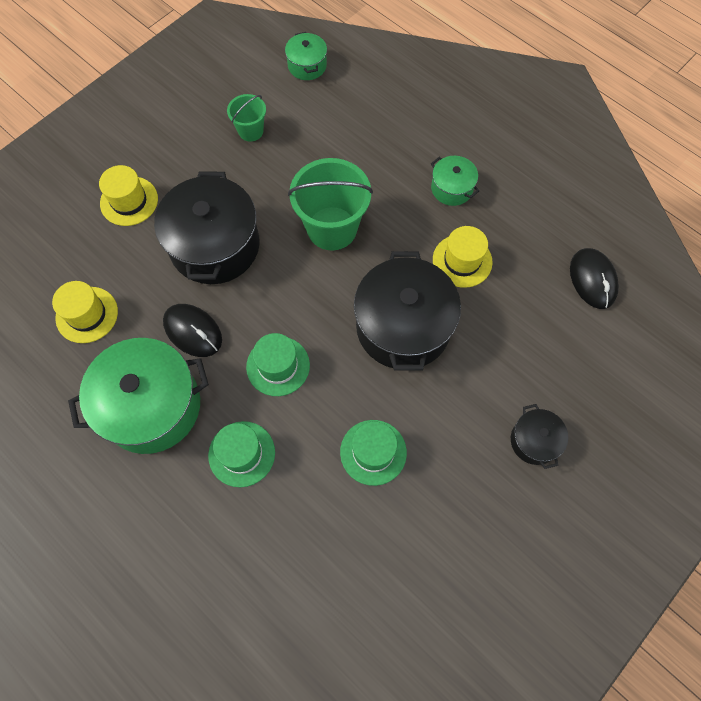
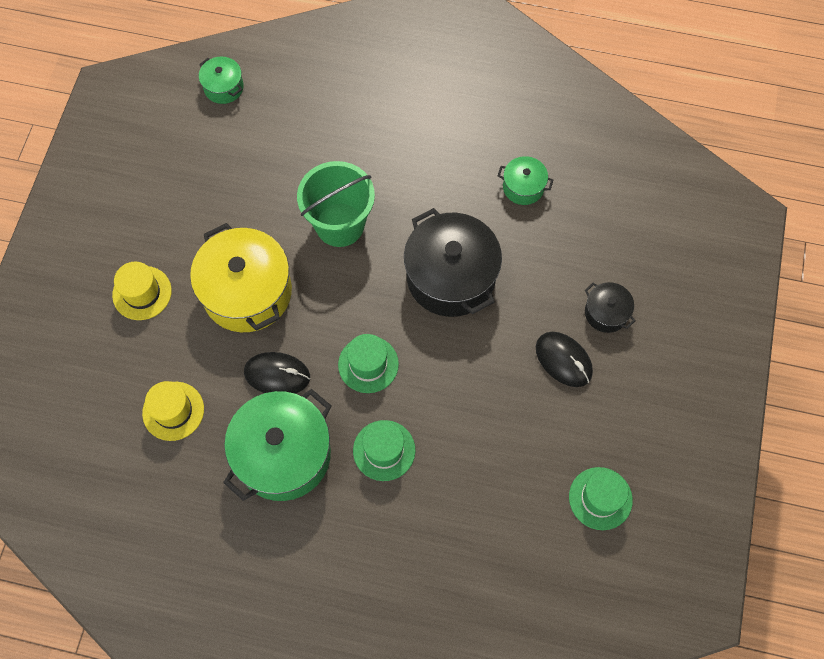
camera: 30 degrees left, 0 degrees up
(215, 245) = (247, 292): black pot -> yellow pot
(251, 131) = (211, 173): green bucket -> none
(373, 452) = (488, 390): green hat -> green hat (600, 498)
(452, 188) = (420, 138): green pot -> green pot (523, 187)
(462, 261) = (466, 197): yellow hat -> none
(592, 279) = (578, 159): black mouse -> black mouse (563, 360)

